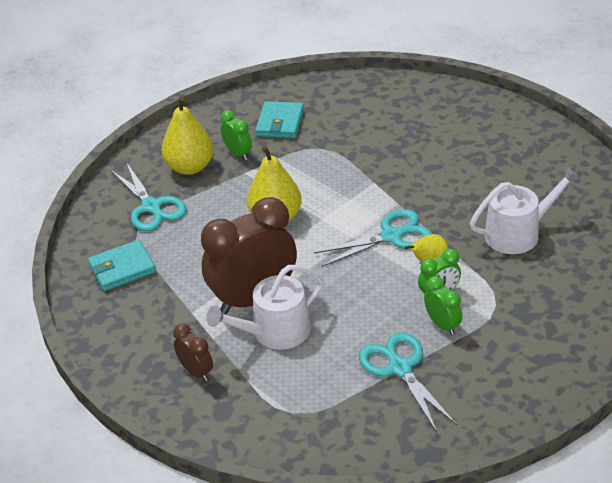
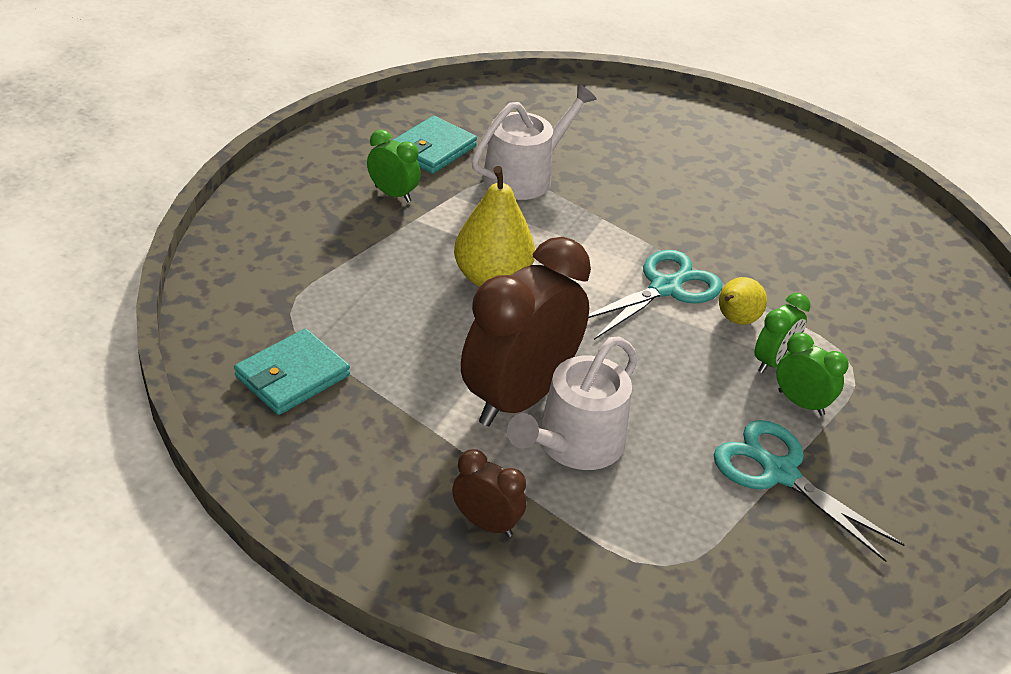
camera: 25 degrees left, 0 degrees up
(152, 207) = (297, 279): turquoise scissors -> none
(190, 167) = (330, 218): yellow pear -> none
(280, 123) = (432, 149): turquoise wallet -> turquoise wallet turned 45 degrees clockwise
(518, 233) = (824, 268): white watering can -> white watering can (524, 176)

